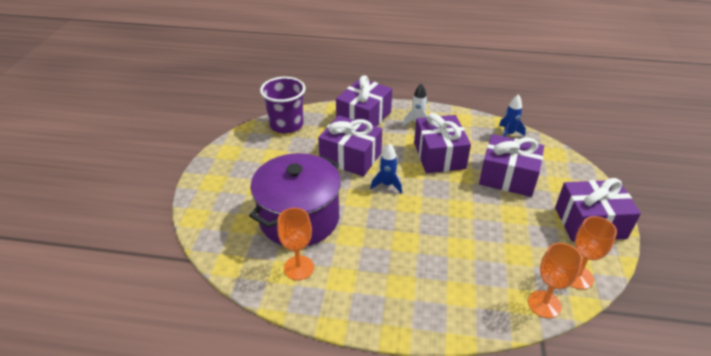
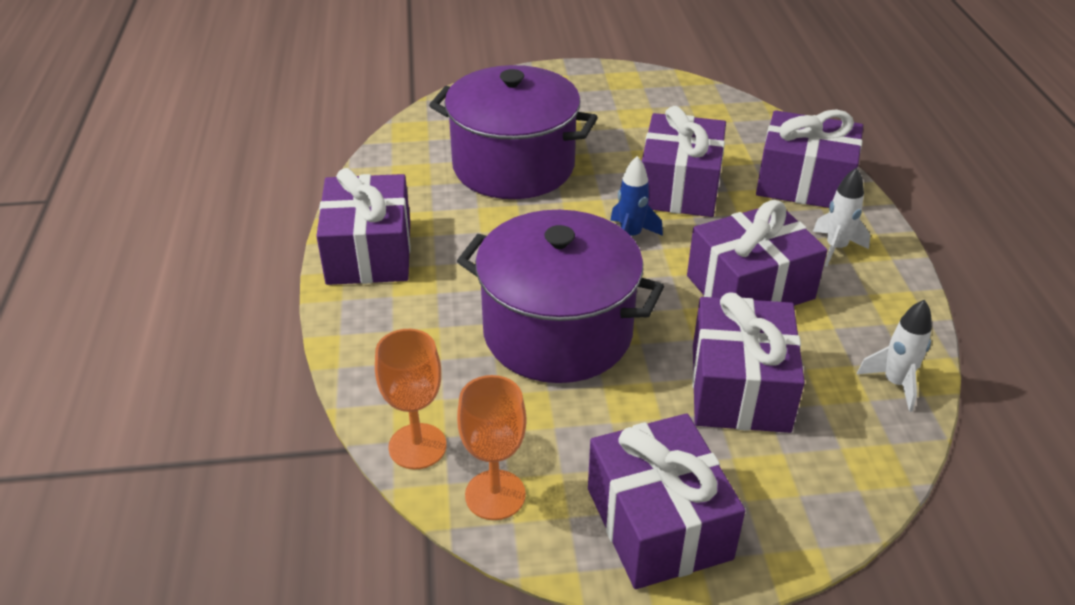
camera: 75 degrees right, 0 degrees up
(286, 125) = (722, 111): purple cup -> none
(299, 268) = (421, 184): orange goblet -> none
(366, 306) = (369, 252): none -> purple gift
(460, 230) = (557, 332): none -> purple pot
(508, 134) = (895, 383): blue rocket -> white rocket

